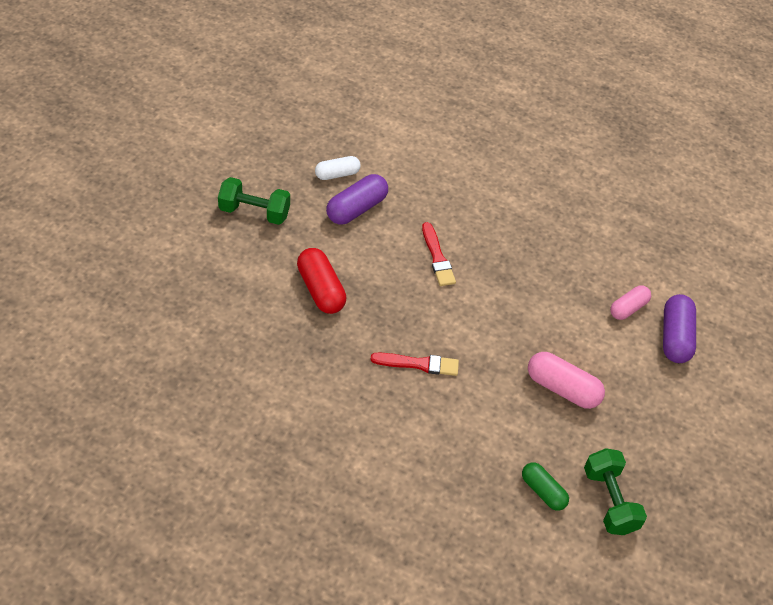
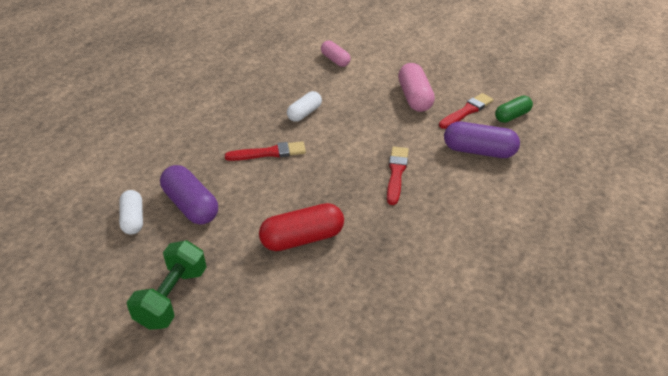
camera: 80 degrees left, 10 degrees down
(510, 283) = (304, 113): none -> white capsule
(544, 442) = (467, 111): none -> red brush
(562, 388) = (414, 98): pink capsule -> pink capsule turned 45 degrees counterclockwise
(609, 501) = (511, 87): green dumbbell -> none
(675, 337) = (363, 45): purple capsule -> purple capsule (479, 151)

